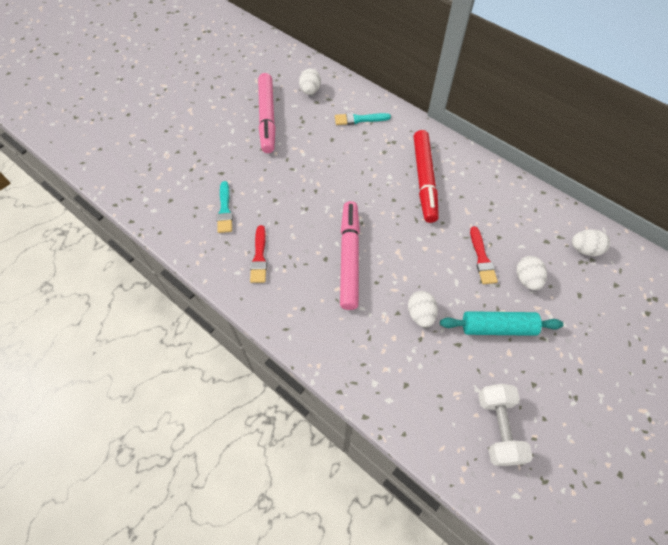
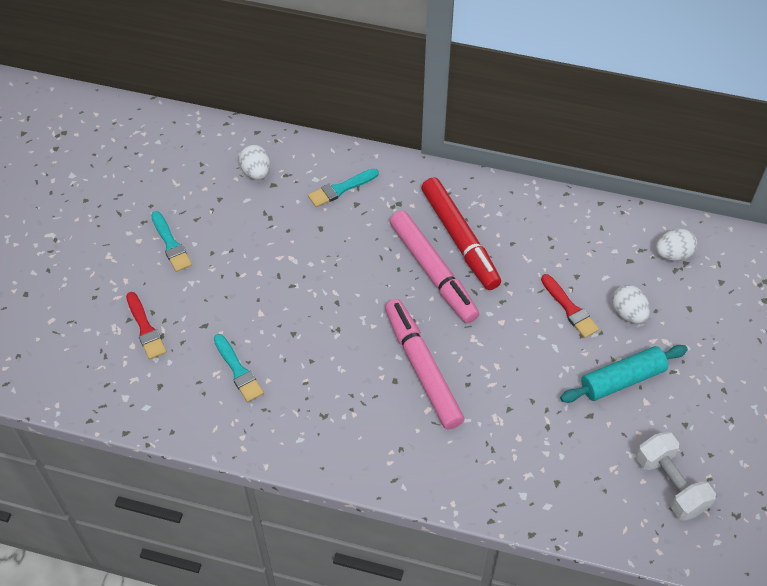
camera: 25 degrees left, 5 degrees down
(231, 116) = (171, 244): none -> turquoise brush
(259, 257) = (316, 411): red brush -> red brush (145, 328)
(267, 118) = (221, 229): pink marker -> pink marker (433, 272)
(420, 314) = (534, 400): white egg -> none

